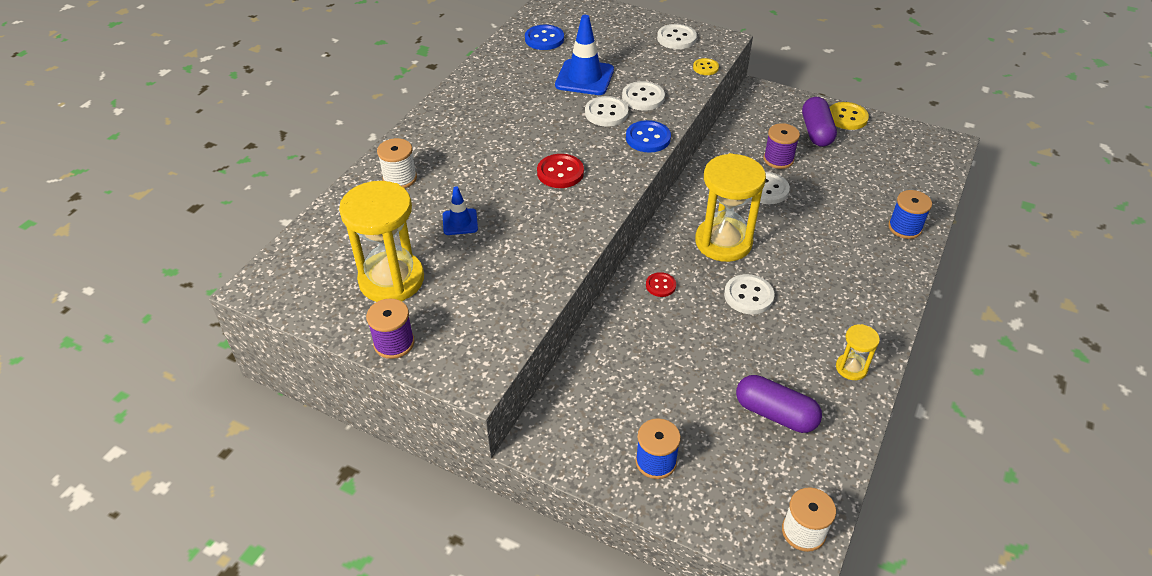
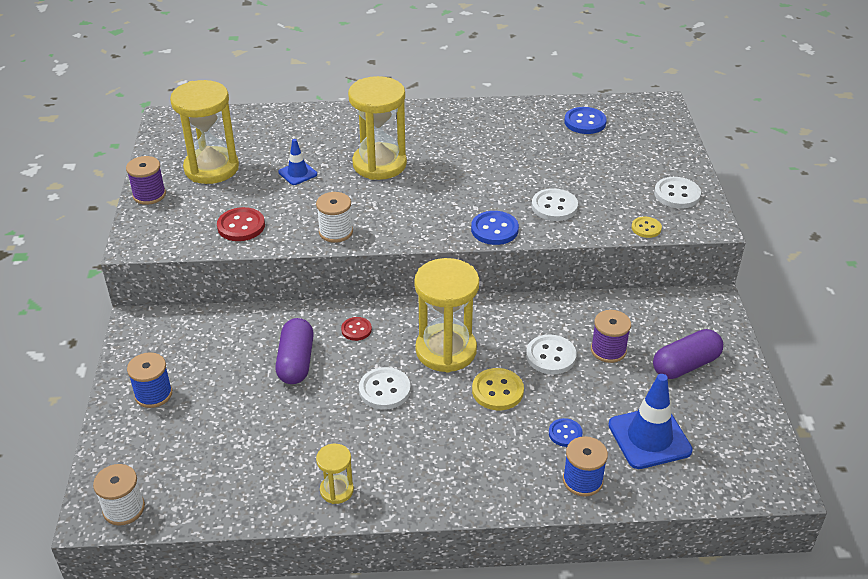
camera: 60 degrees right, 5 degrees down
(400, 178) = (325, 127): white spool -> white spool (335, 232)
(496, 166) = (379, 164): none -> yellow hourglass
(560, 173) = (400, 199): red button -> red button (241, 226)
(584, 78) = (549, 164): blue traffic cone -> blue traffic cone (649, 438)
(606, 113) = (508, 194): white button -> none
(775, 414) = (246, 452): purple capsule -> purple capsule (296, 362)
(847, 117) = (738, 382): yellow button -> yellow button (497, 391)
(853, 217) = (565, 433): none -> blue button

